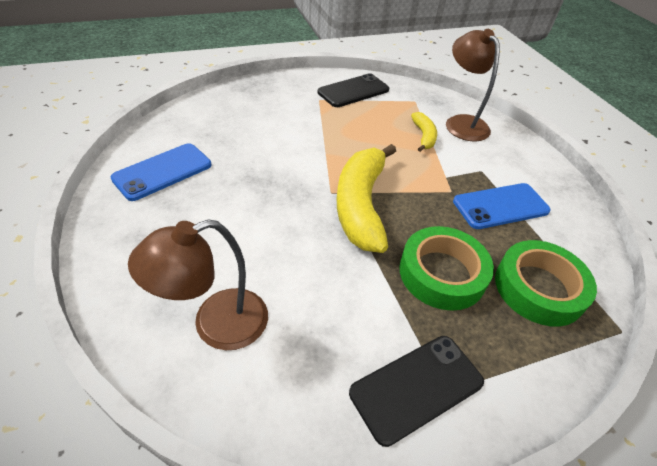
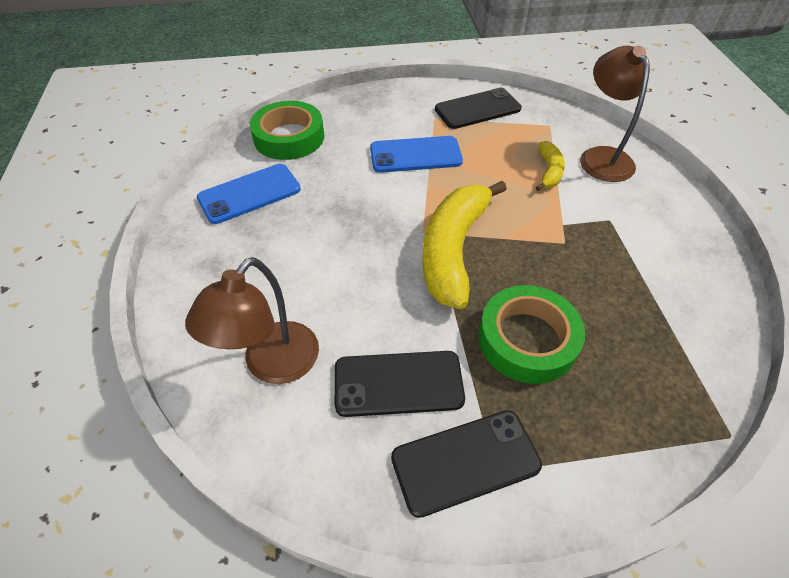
camera: 15 degrees right, 5 degrees up
(216, 325) = (272, 365): brown lamp -> brown lamp turned 45 degrees counterclockwise
(340, 325) = (398, 383): none -> black phone
(500, 206) = (621, 266): blue phone -> blue phone (415, 155)
(539, 288) = (640, 371): green tape -> green tape (289, 137)

